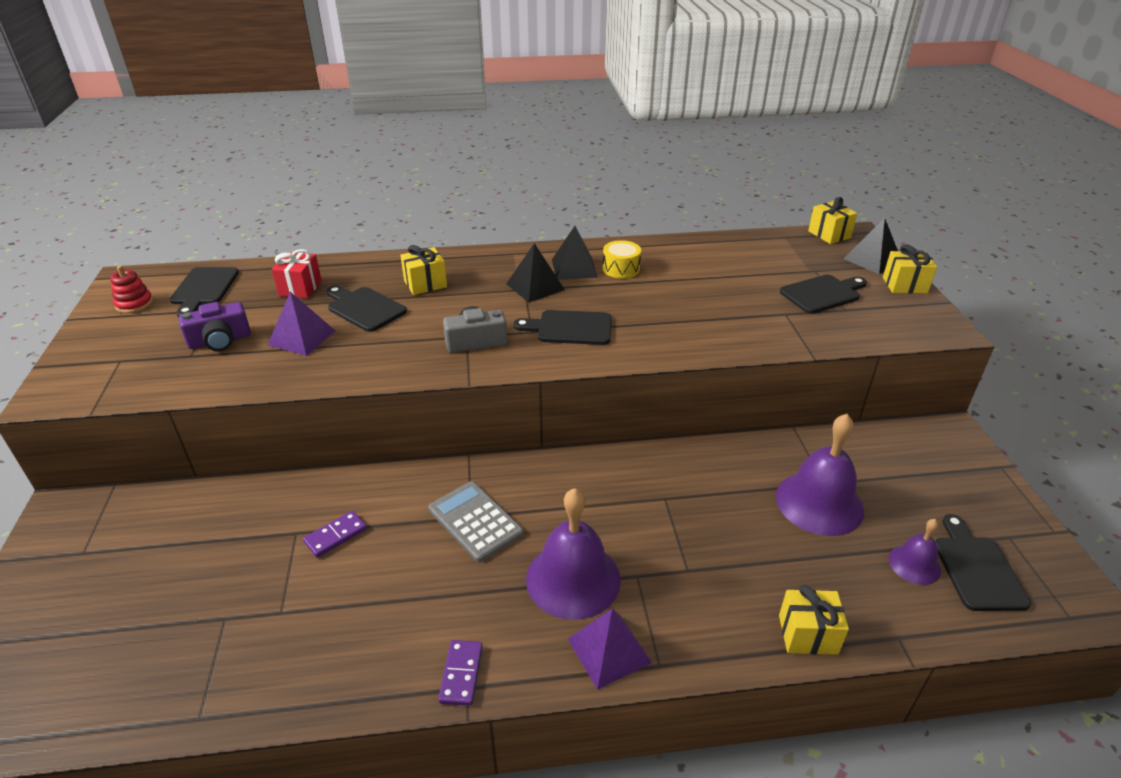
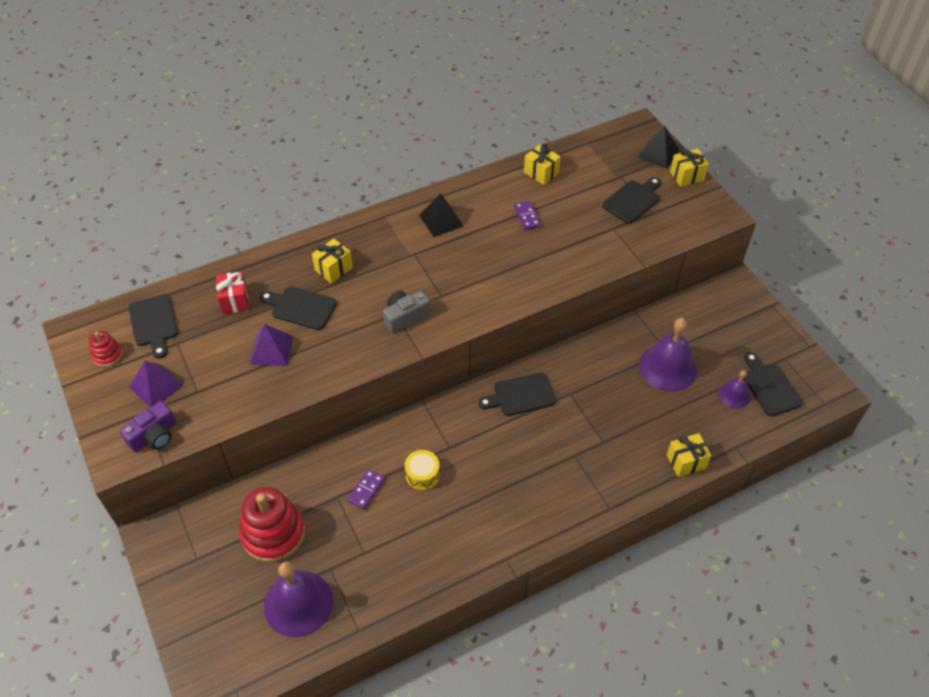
camera: 20 degrees left, 15 degrees up
(190, 551) = (273, 533): none -> red stacking toy
(220, 340) = (209, 371): purple camera -> purple camera (154, 436)
(461, 674) = (498, 552): purple domino -> purple domino (527, 217)
(475, 521) = (454, 450): grey calculator -> none
(535, 287) = (421, 249): black pyramid -> none
(570, 328) = (467, 284): black cutting board -> black cutting board (521, 395)
(573, 579) = (536, 470): purple bell -> purple bell (298, 603)
(609, 650) = (577, 509): purple pyramid -> purple pyramid (156, 386)
(621, 269) = (477, 212): yellow drum -> yellow drum (422, 474)
(829, 234) = (619, 132): yellow gift -> yellow gift (541, 173)

